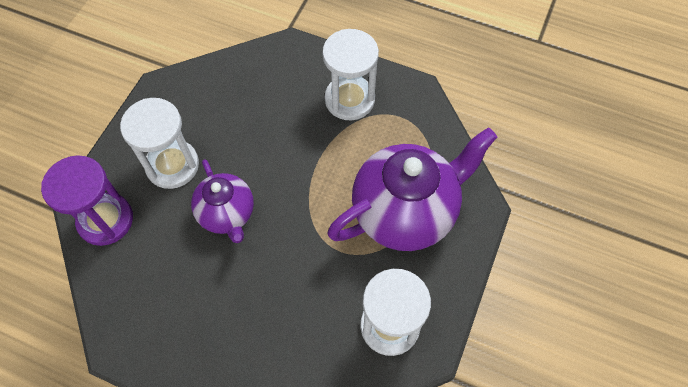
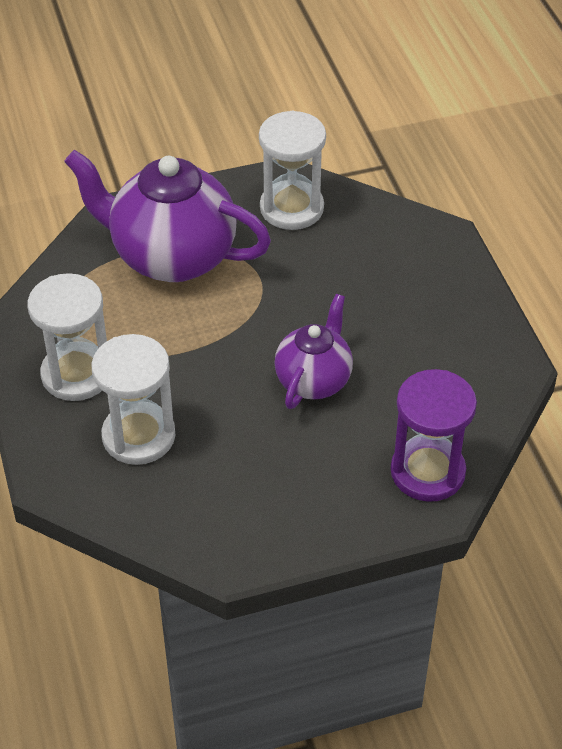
camera: 130 degrees left, 15 degrees down
(172, 165) = (311, 465): white hourglass -> white hourglass (138, 436)

